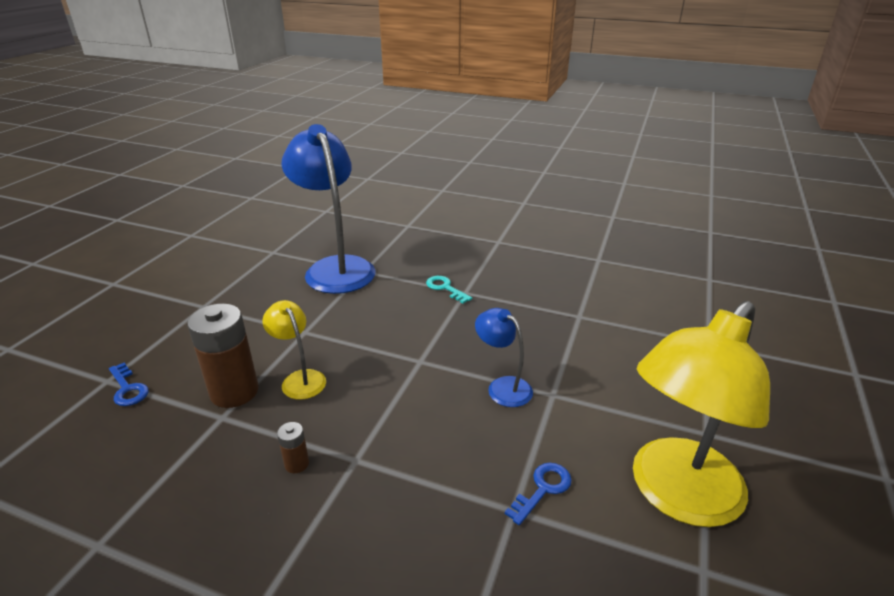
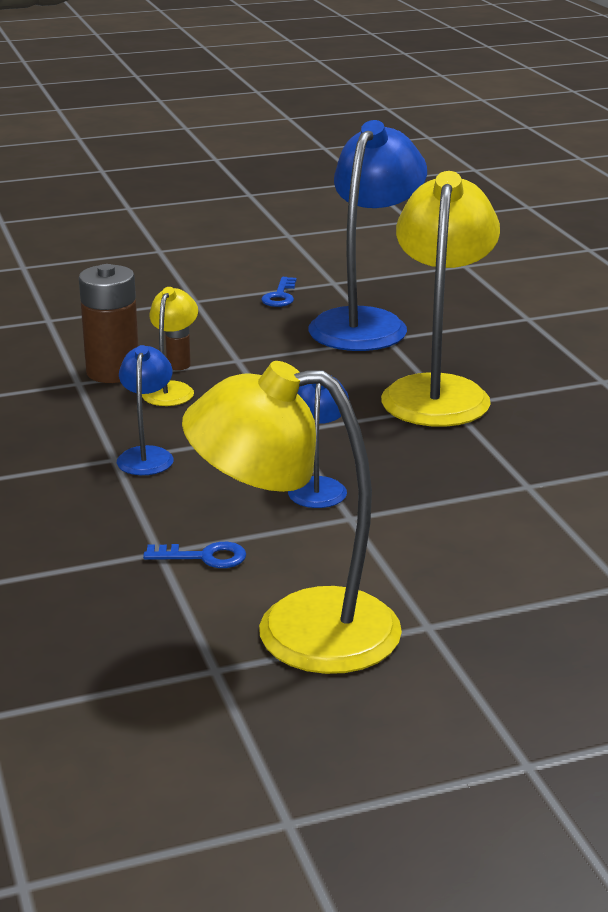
camera: 50 degrees right, 5 degrees down
(128, 389) = (52, 332): blue key -> blue key (280, 296)
(297, 464) = (74, 437): brown battery -> brown battery (178, 365)
(372, 440) = (147, 455): none -> blue lamp
(445, 288) = (437, 391): turquoise key -> yellow lamp

